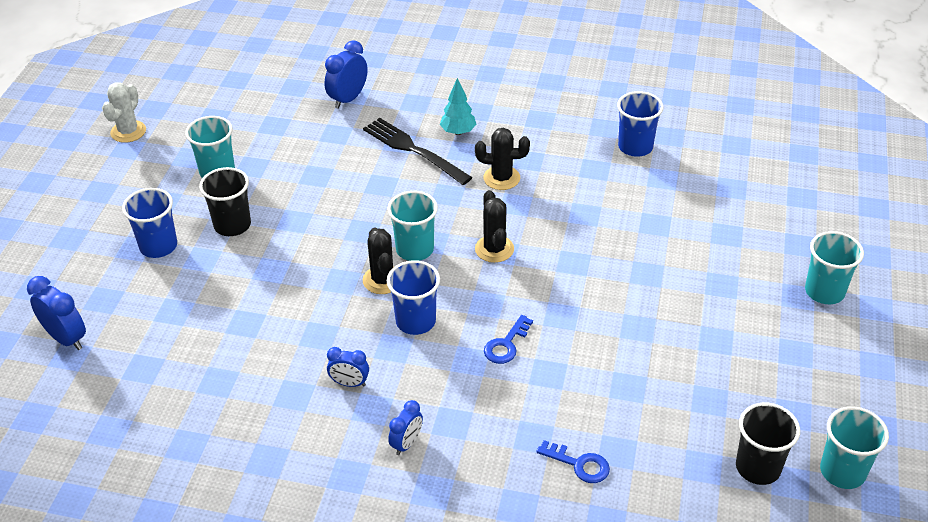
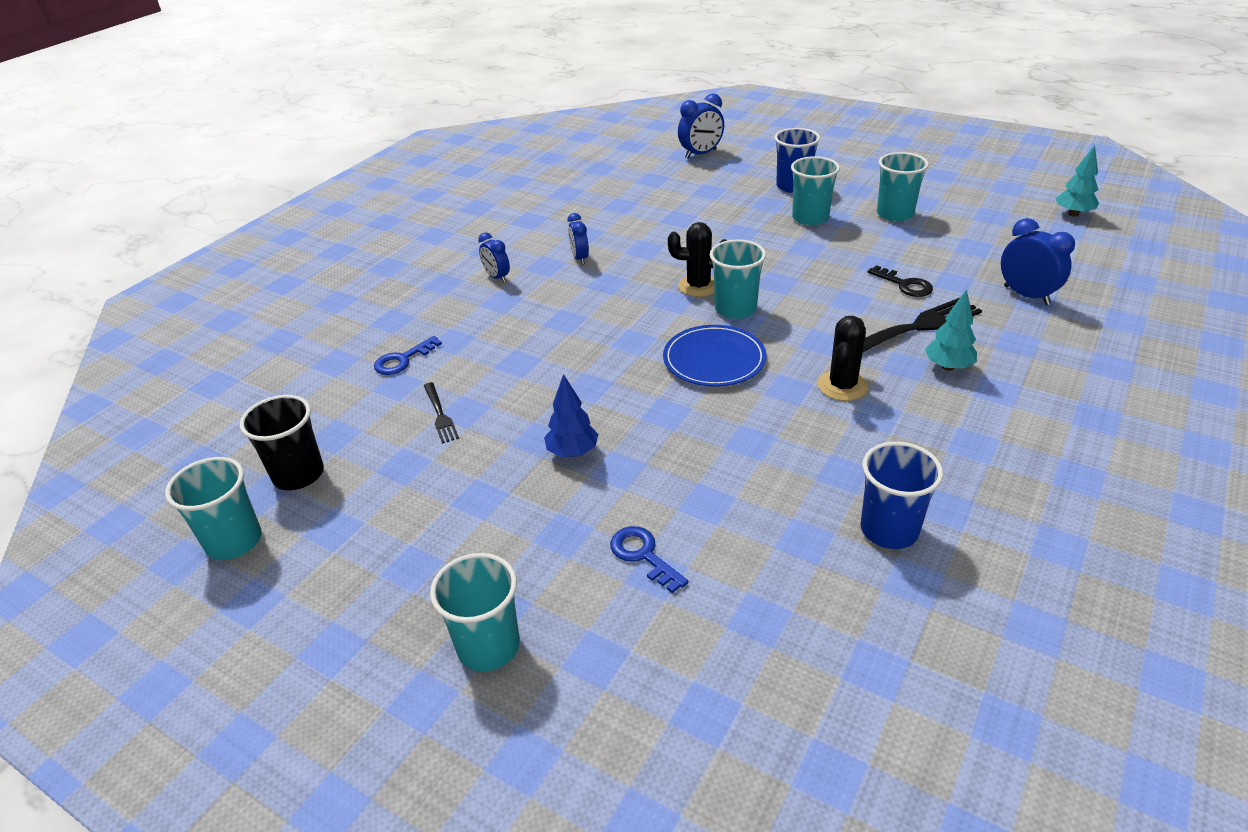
camera: 110 degrees right, 5 degrees down
(128, 132) = (968, 176): white cactus -> none
(205, 75) = (1073, 214): none -> turquoise tree
(232, 225) = (810, 218): black cup -> turquoise cup
(347, 158) = (904, 285): none -> black key
(349, 383) = (580, 258): blue clock -> blue clock turned 45 degrees counterclockwise
(415, 321) = (633, 297): blue cup -> none
(494, 249) = (714, 359): black cactus -> blue plate
(506, 344) = (571, 344): blue key -> blue key (643, 555)
(641, 401) = (440, 415): none -> black fork
(642, 302) = (572, 452): none -> blue tree

